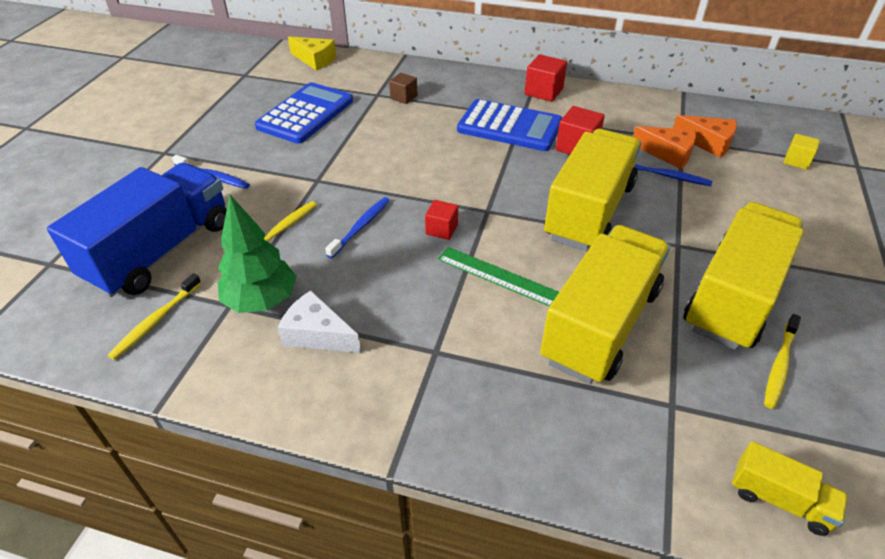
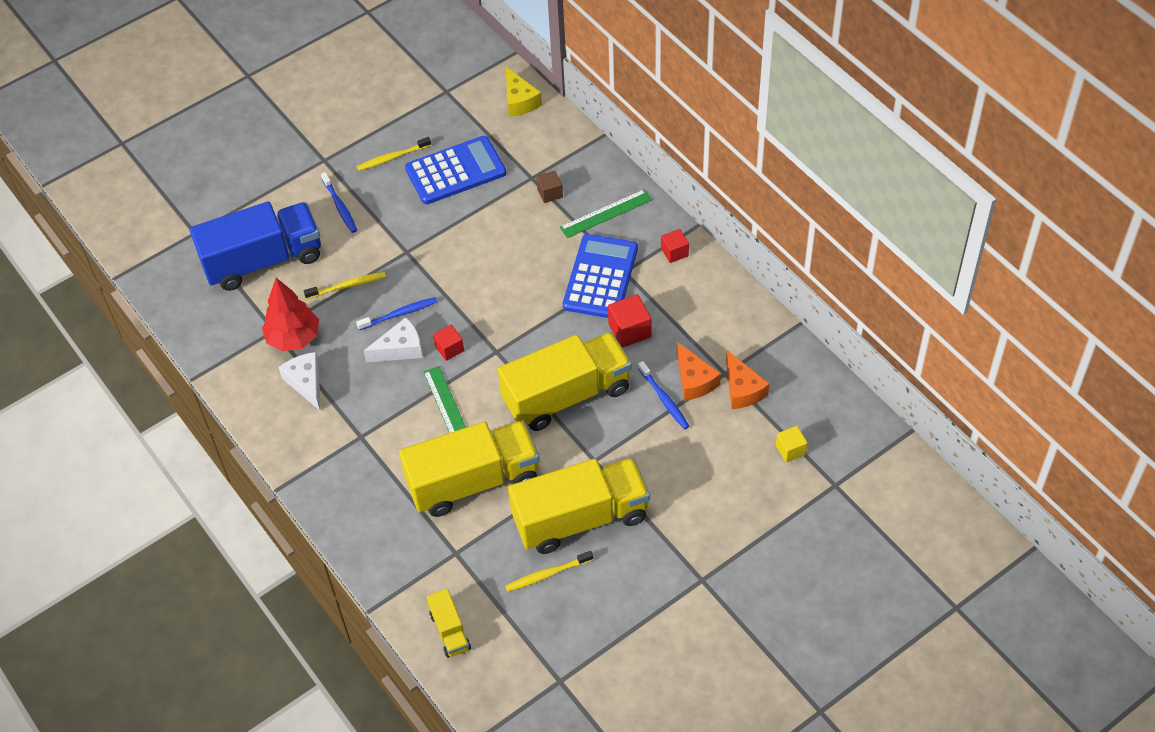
camera: 40 degrees right, 10 degrees up
(155, 321) = (226, 317): yellow toothbrush -> yellow toothbrush (392, 158)
(262, 301) = (294, 338): green tree -> red tree
(392, 253) = (400, 349): none -> white cheese
(463, 91) = (606, 213): none -> green ruler
(509, 126) = (600, 277): blue calculator -> blue calculator turned 135 degrees counterclockwise
(543, 92) = (674, 252): red cube -> red cube, size x0.66

